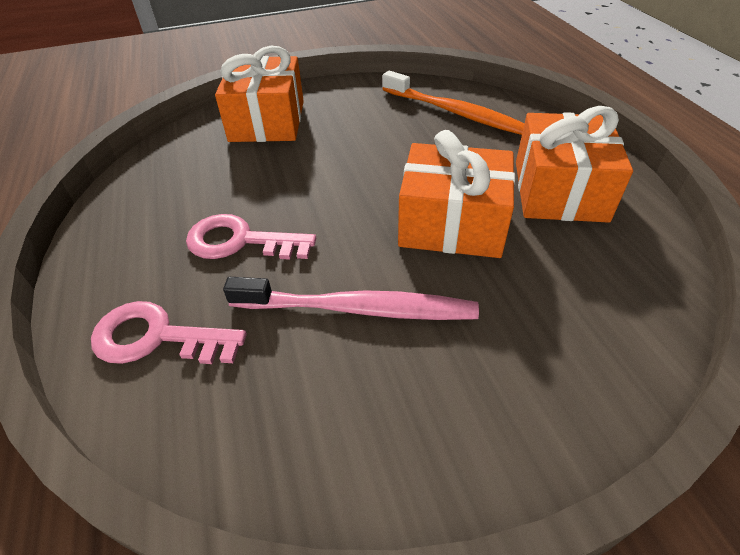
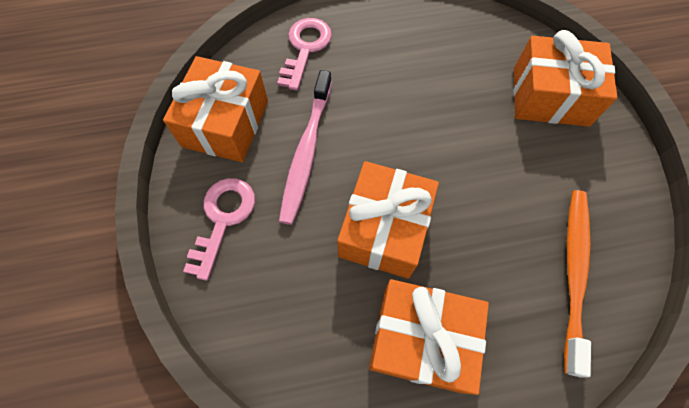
camera: 95 degrees right, 20 degrees up
(240, 241) = (382, 84): pink key -> pink key (223, 219)
(313, 433) = (226, 123): none -> orange gift
(454, 112) = (573, 273): orange toothbrush -> orange toothbrush turned 150 degrees clockwise

